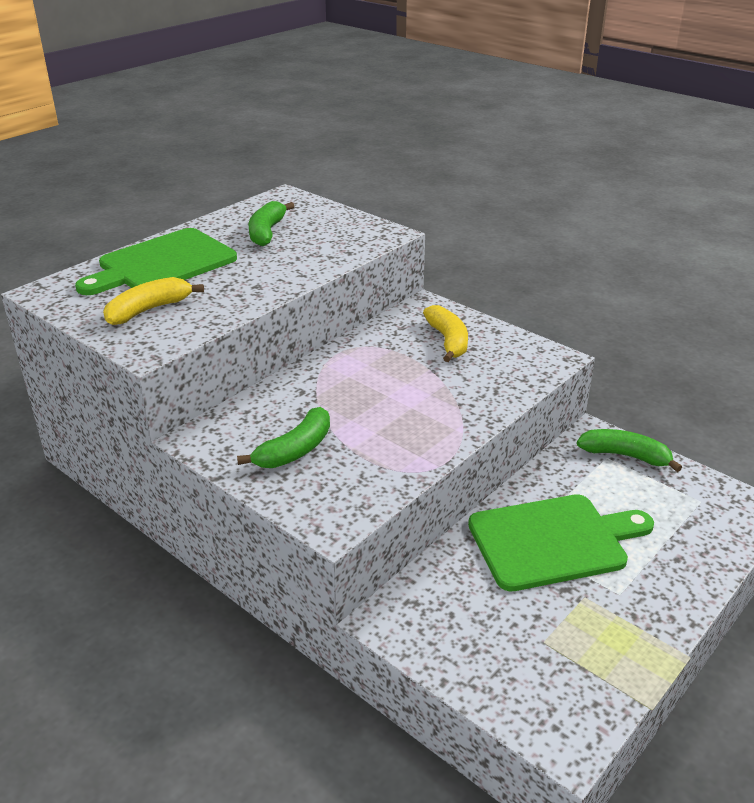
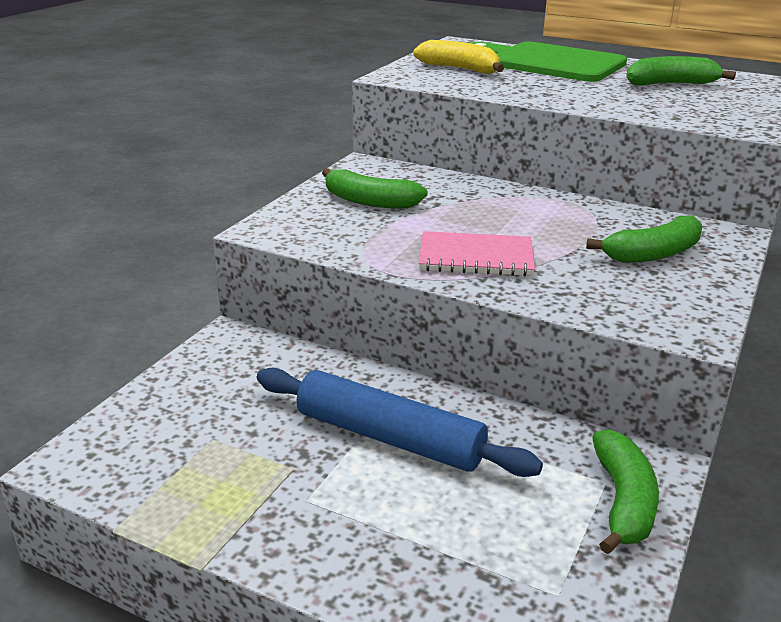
camera: 75 degrees right, 5 degrees down
(430, 415) = (476, 257): none -> pink notebook
(448, 341) = (653, 254): yellow banana -> green banana
(553, 541) = (389, 438): green cutting board -> blue rolling pin

